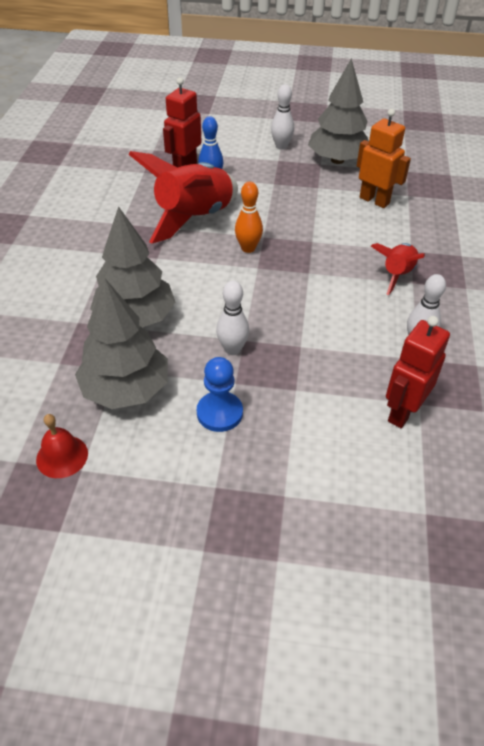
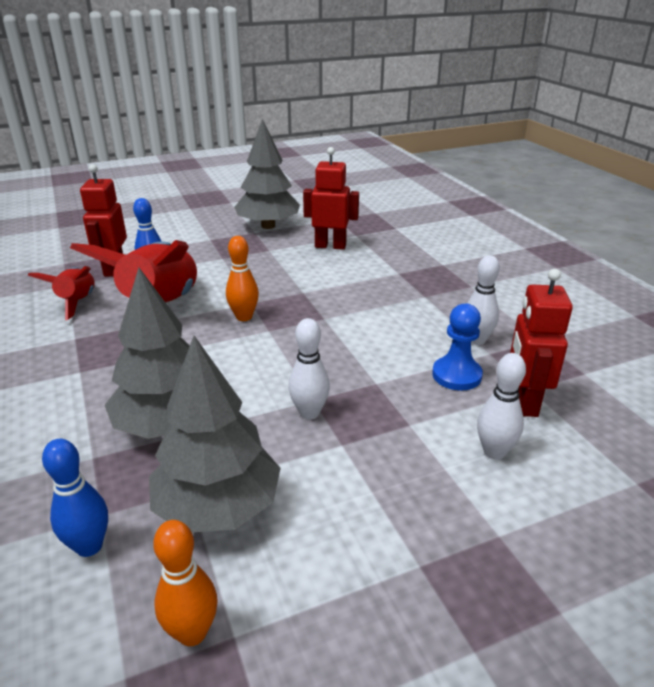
camera: 30 degrees left, 15 degrees down
(42, 379) = (89, 546): none -> blue bowling pin
(62, 456) = (192, 632): red bell -> orange bowling pin
(219, 413) = (352, 482): blue pawn -> blue pawn (456, 375)
(281, 146) = (204, 228): white bowling pin -> white bowling pin (494, 452)
(374, 200) = (330, 246): orange robot -> red robot
(396, 275) = (405, 295): red rocket -> red rocket (77, 303)

